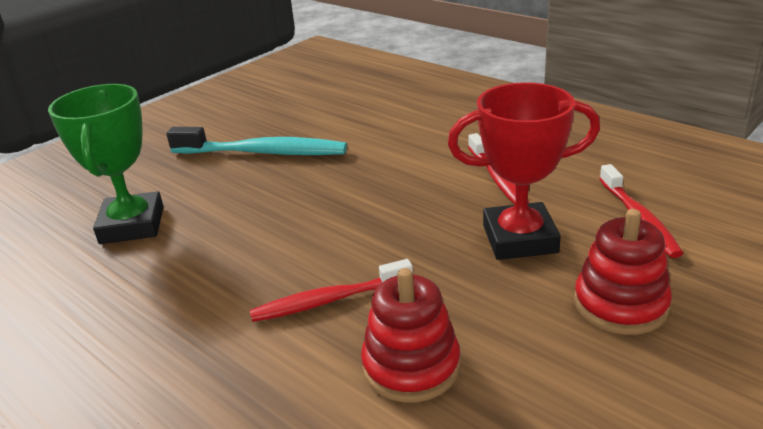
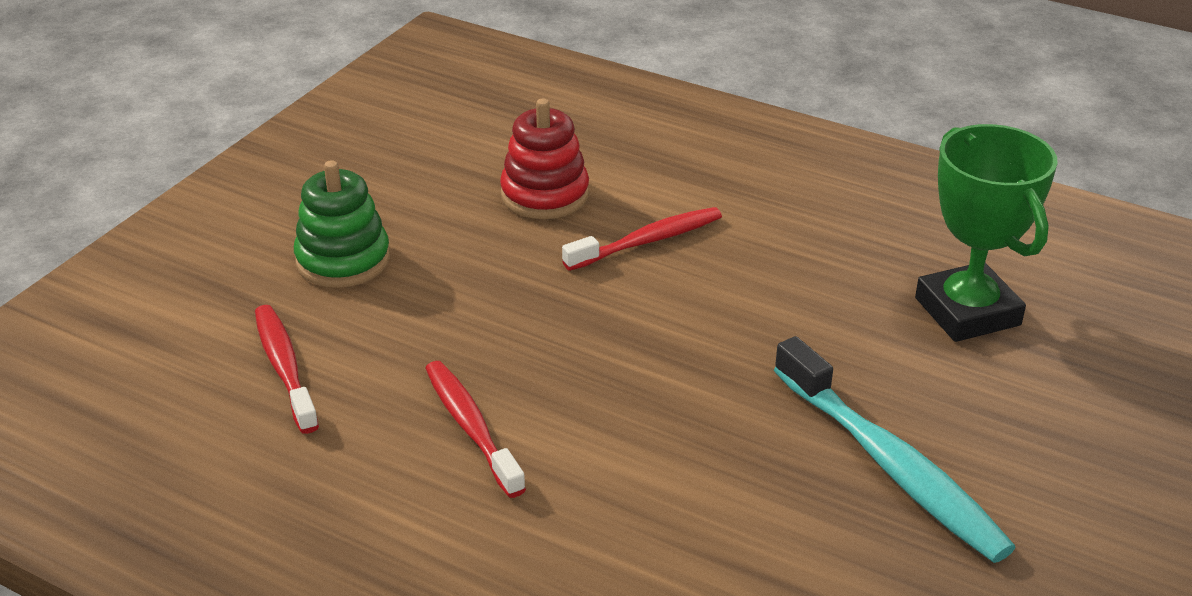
camera: 165 degrees right, 5 degrees up
(263, 152) = (891, 466): turquoise toothbrush -> turquoise toothbrush turned 120 degrees counterclockwise
(519, 239) = (442, 327): red trophy -> none
(620, 305) = (343, 260): red stacking toy -> green stacking toy

